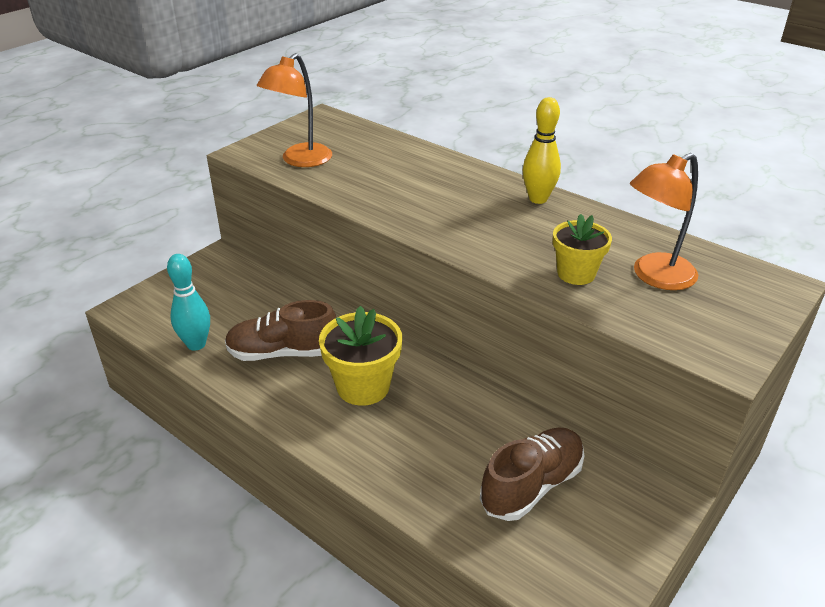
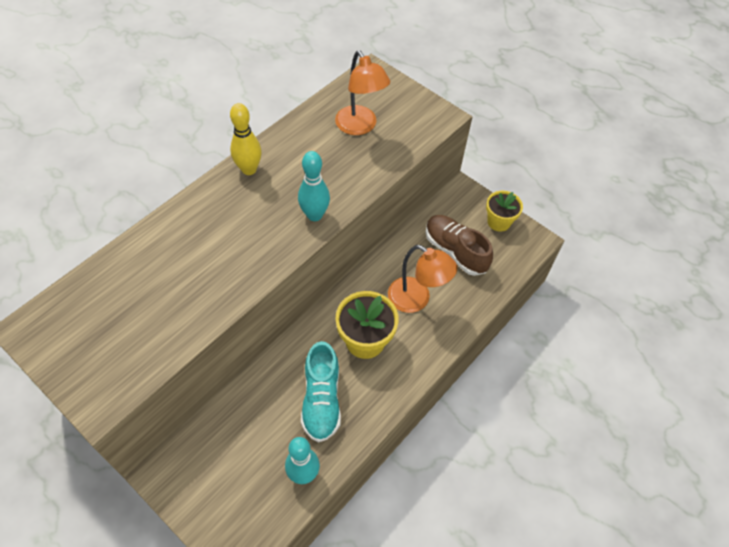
camera: 90 degrees left, 20 degrees up
(283, 353) = (321, 400): brown shoe -> turquoise shoe
(300, 160) = (135, 346): orange lamp -> orange lamp (416, 300)
(479, 247) = (314, 215): none -> turquoise bowling pin
(576, 274) = (354, 165): yellow flower pot -> yellow flower pot (499, 222)

